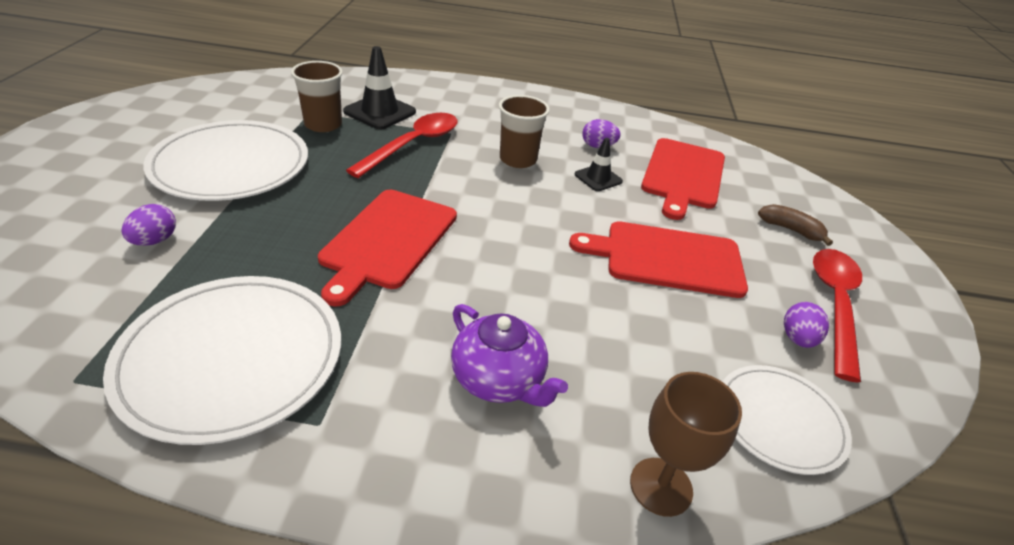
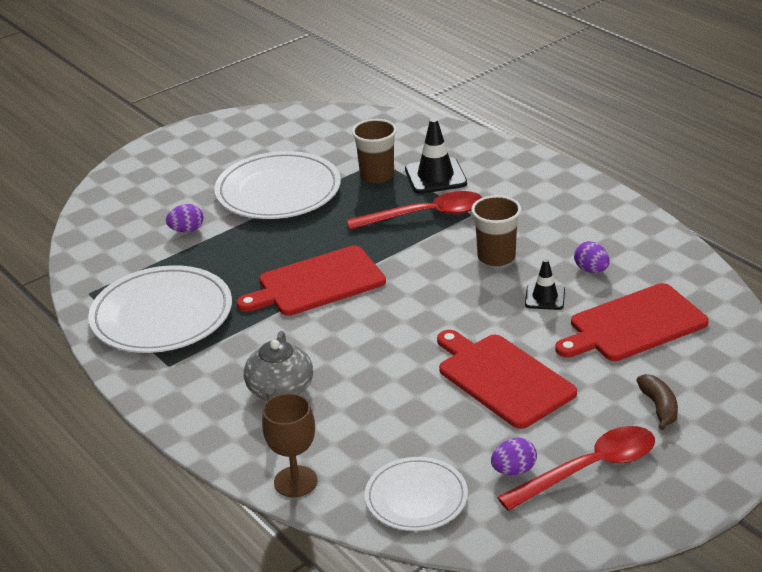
camera: 50 degrees right, 5 degrees down
(499, 379) = (280, 391): purple teapot -> grey teapot

